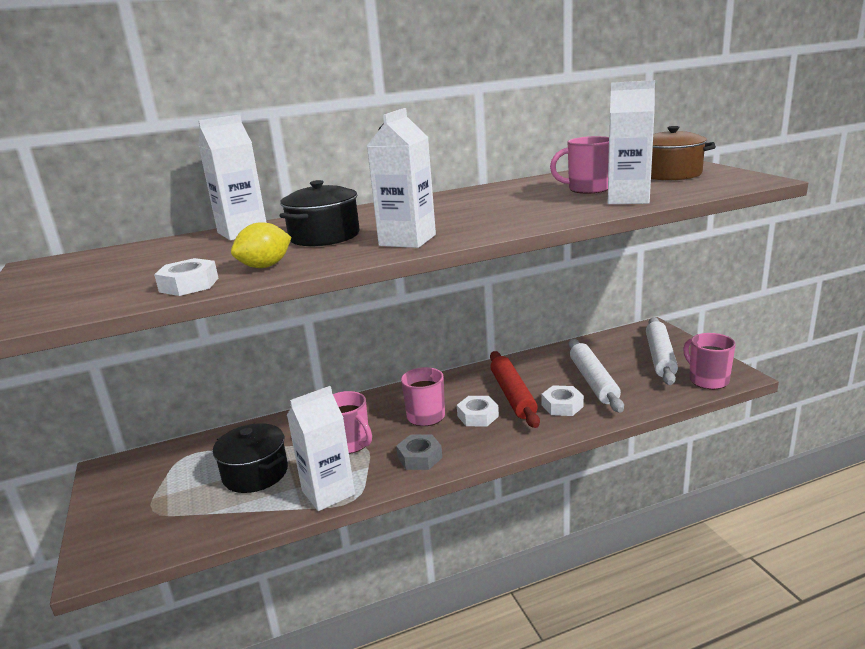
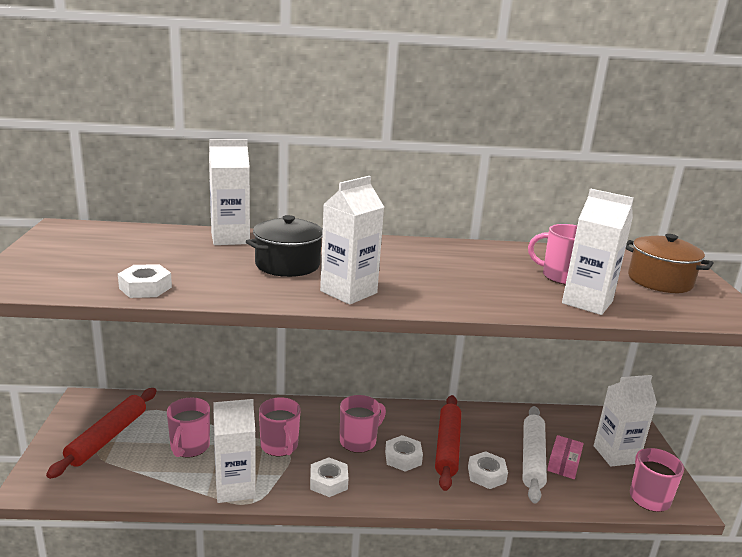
camera: 15 degrees right, 0 degrees up
(156, 493) = (107, 437): none -> red rolling pin
(255, 473) = (189, 447): black pot -> pink mug
(265, 266) = (215, 286): yellow lemon -> none
(420, 457) = (328, 482): grey nut -> white nut
(622, 376) = (564, 463): none -> pink box
(660, 357) = (615, 454): white rolling pin -> white carton

